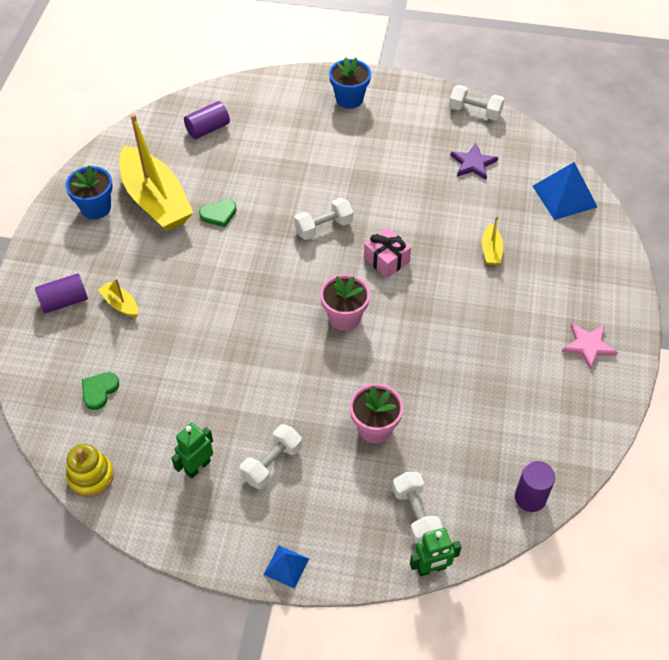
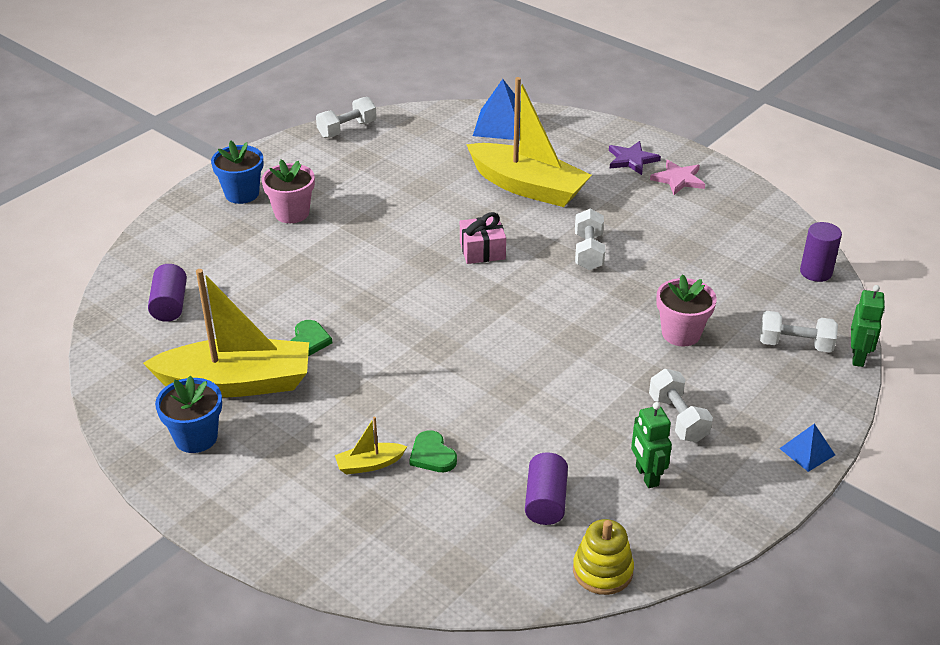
camera: 60 degrees left, 15 degrees down
(64, 301) = (321, 513): purple cylinder -> purple cylinder (545, 501)
(99, 391) = (484, 524): green heart -> green heart (432, 455)
(323, 227) = (401, 274): white dumbbell -> white dumbbell (588, 252)
(344, 317) = (531, 303): pink flower pot -> pink flower pot (292, 213)
(473, 163) = (412, 155): purple star -> purple star (632, 160)
(491, 250) = (527, 187): yellow boat -> yellow boat, size x2.41

